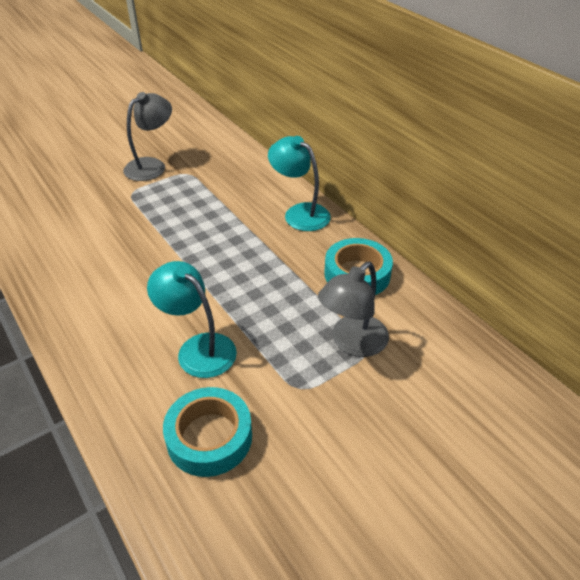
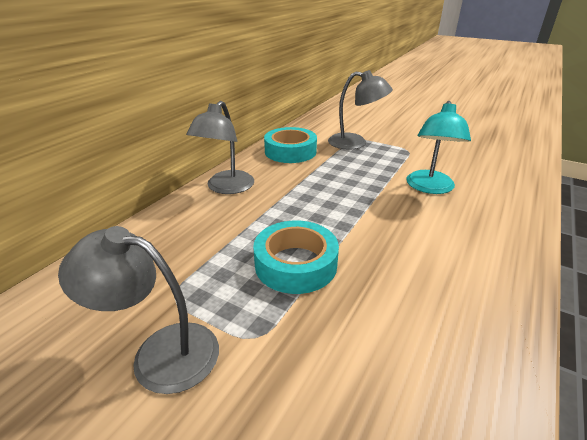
camera: 115 degrees left, 10 degrees down
(209, 437) = (477, 165): turquoise tape -> turquoise tape (296, 264)
(299, 213) = (226, 188): turquoise lamp -> grey lamp

